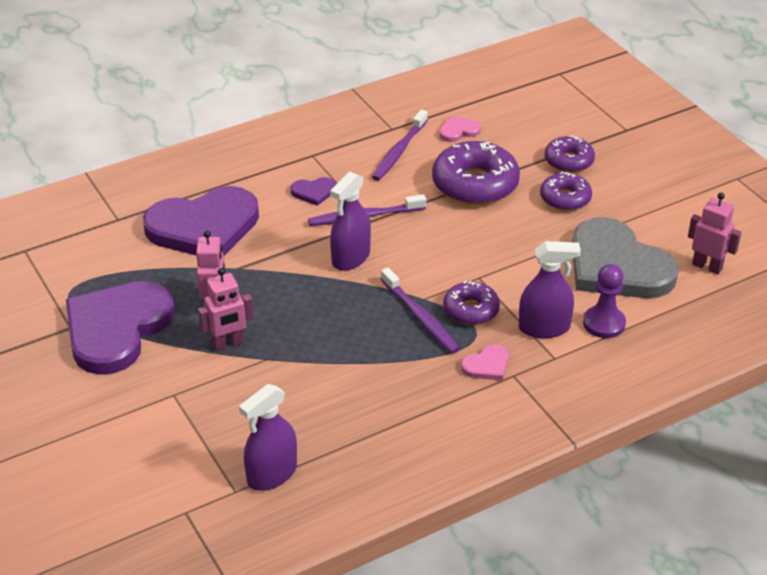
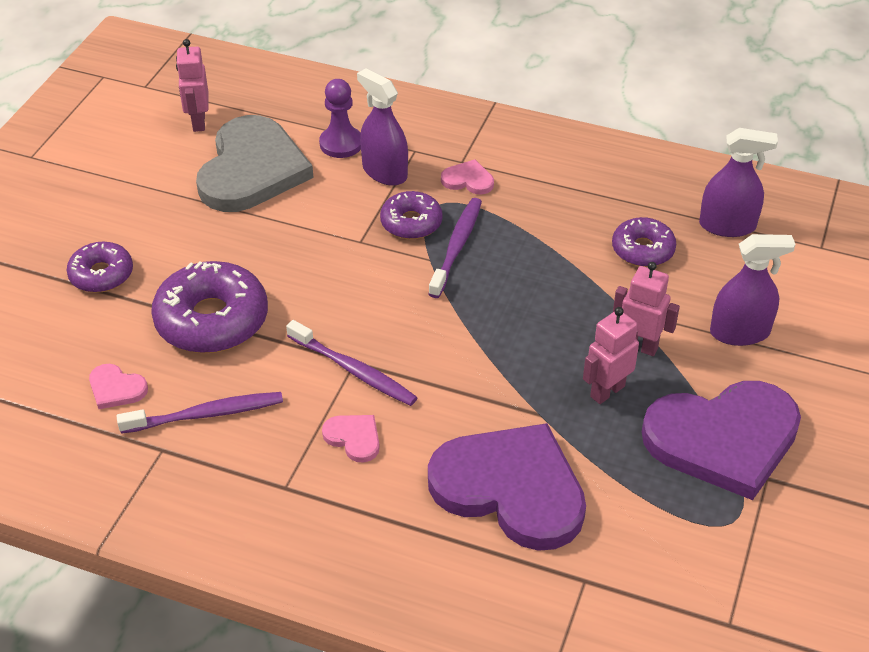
camera: 130 degrees left, 5 degrees up
(314, 192) = (354, 438): purple heart -> pink heart
(351, 257) = (428, 340): purple spray bottle -> purple spray bottle (739, 332)
(565, 198) = (174, 246): purple donut -> purple donut (642, 250)

